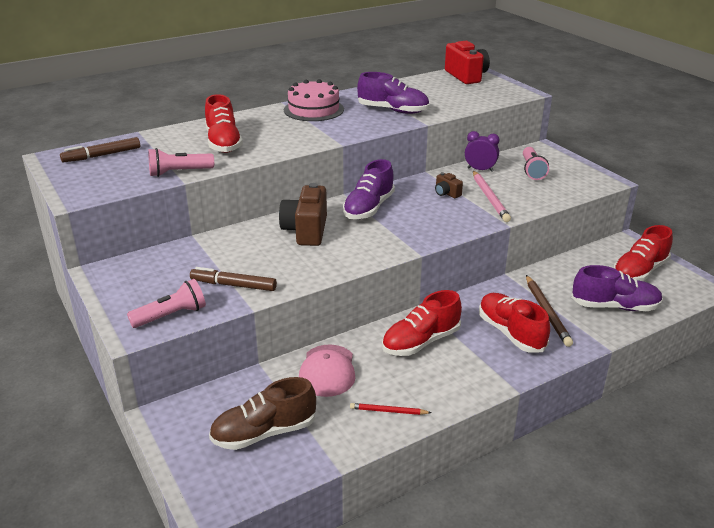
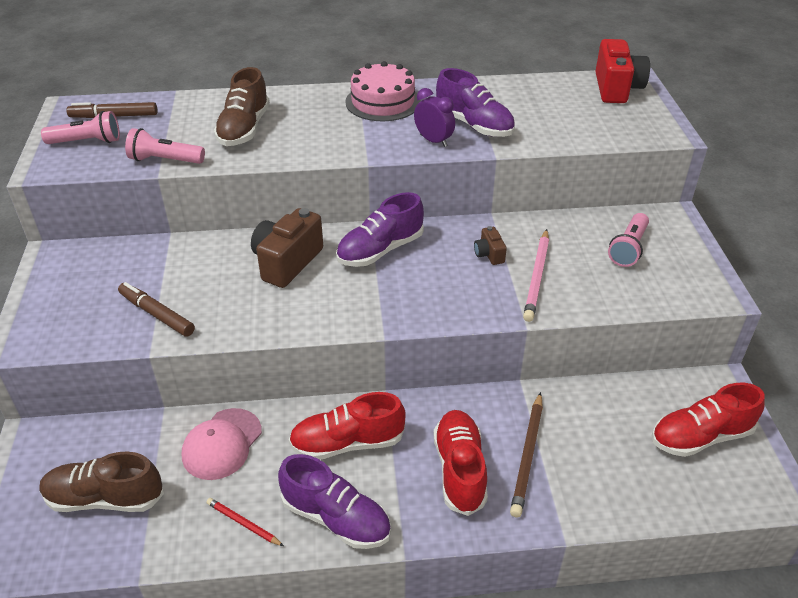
camera: 25 degrees right, 10 degrees up
(171, 315) = (70, 334): pink flashlight -> pink flashlight (87, 142)
(223, 143) = (244, 129): red shoe -> brown shoe
(480, 169) = (561, 229): purple clock -> purple clock (433, 141)
(614, 306) = (622, 479): purple shoe -> purple shoe (336, 518)

